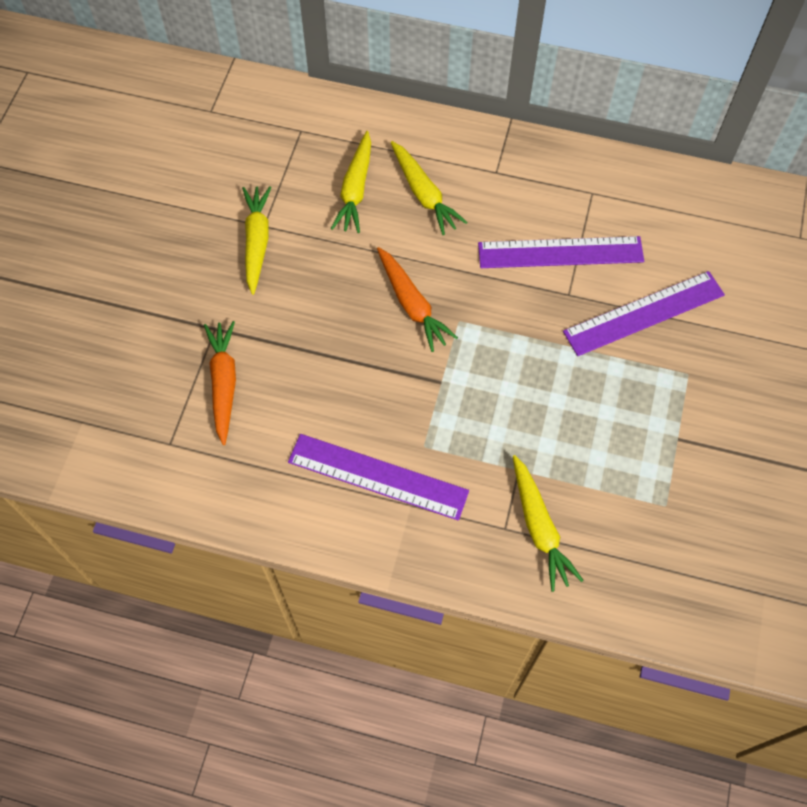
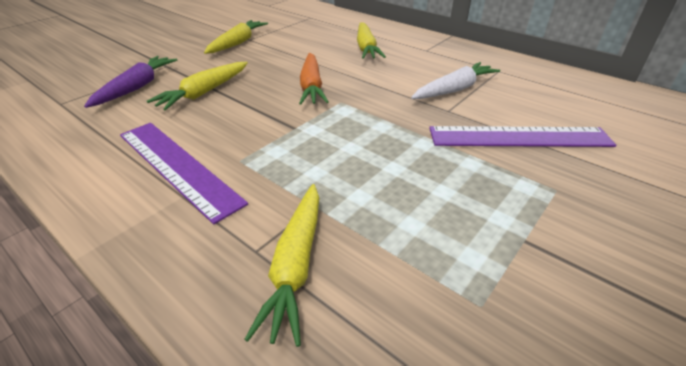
camera: 25 degrees right, 25 degrees down
(224, 383) = (136, 87): orange carrot -> purple carrot
(355, 189) = (321, 38): yellow carrot -> yellow carrot (204, 92)
(560, 252) = (454, 89): purple ruler -> white carrot

